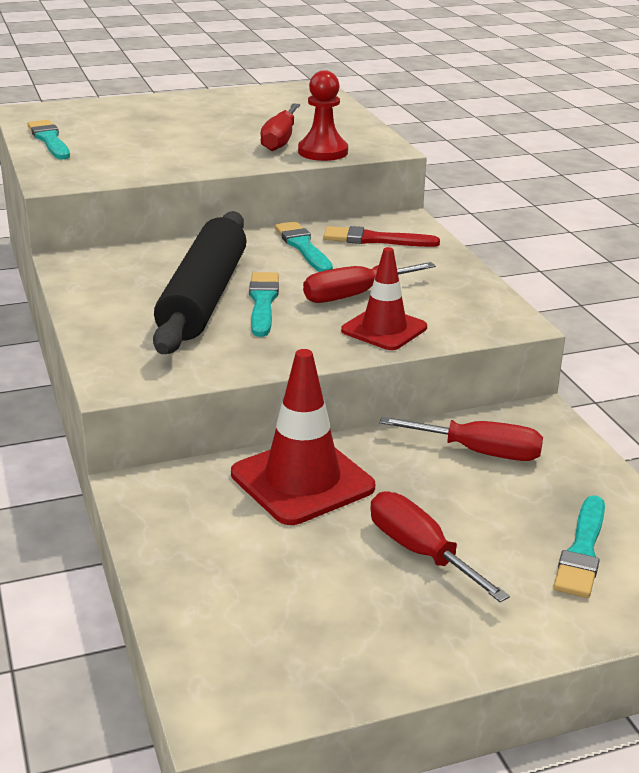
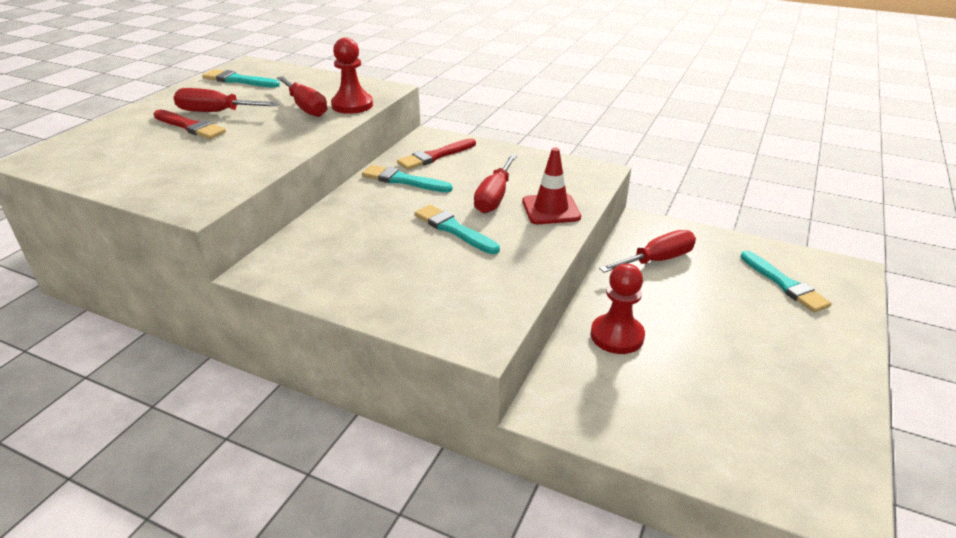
camera: 45 degrees left, 5 degrees up
(49, 140) = (113, 175): turquoise brush -> turquoise brush (239, 80)
(164, 124) = (190, 126): none -> red brush
(204, 298) = (412, 246): black rolling pin -> none
(302, 481) = (617, 336): red traffic cone -> red pawn
(420, 552) = (737, 335): red screwdriver -> red screwdriver (216, 112)

